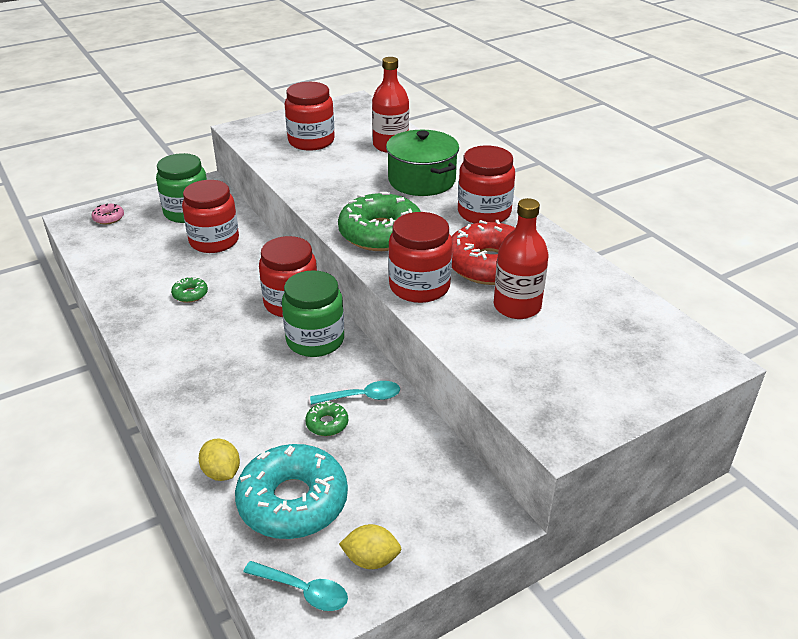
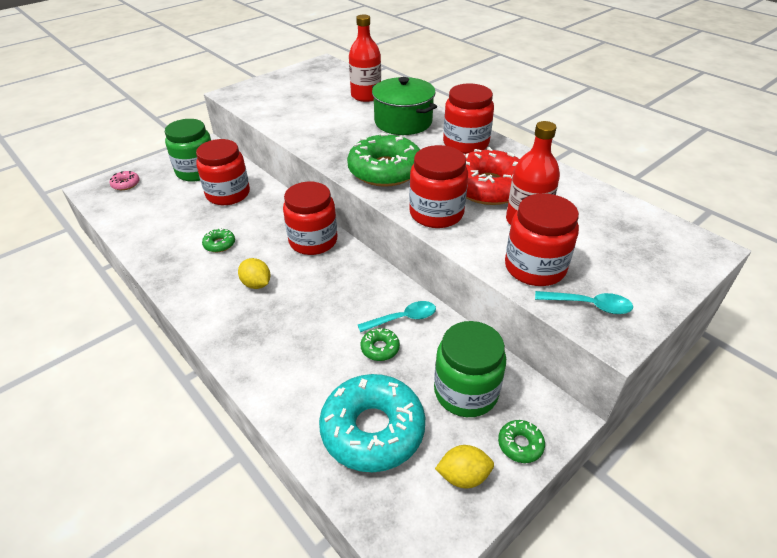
camera: 10 degrees left, 5 degrees up
(221, 472) = (297, 411): yellow lemon -> yellow lemon (256, 284)
(303, 591) = (411, 520): turquoise spoon -> turquoise spoon (589, 305)
(311, 141) = (297, 98): red jar -> red jar (535, 267)
(315, 340) = (345, 272): green jar -> green jar (466, 392)
(442, 540) = (520, 444): none -> green donut

